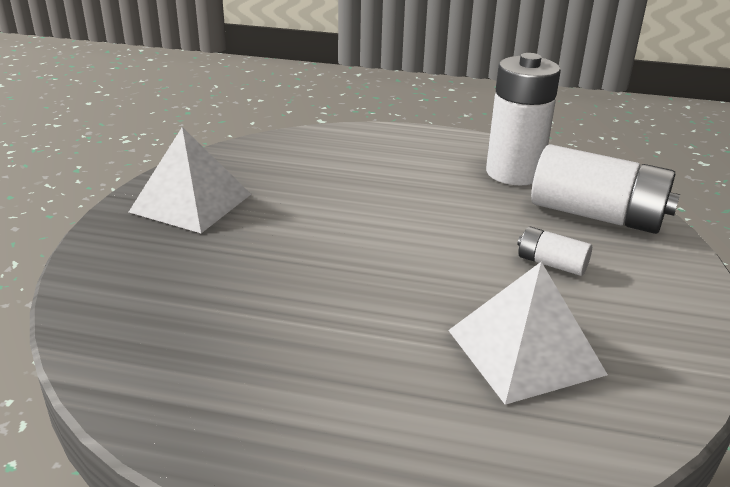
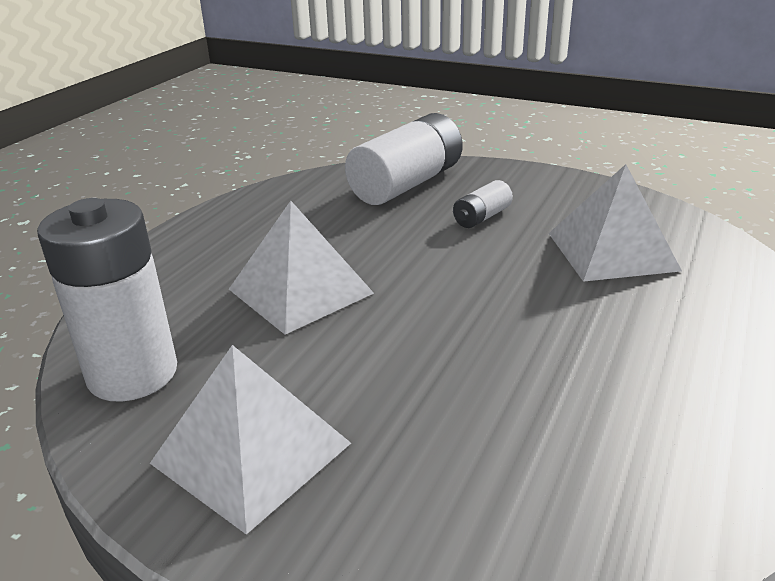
camera: 75 degrees left, 0 degrees up
(371, 191) = (300, 291): none -> white pyramid
(514, 173) = (306, 205): white battery -> white battery (133, 374)

